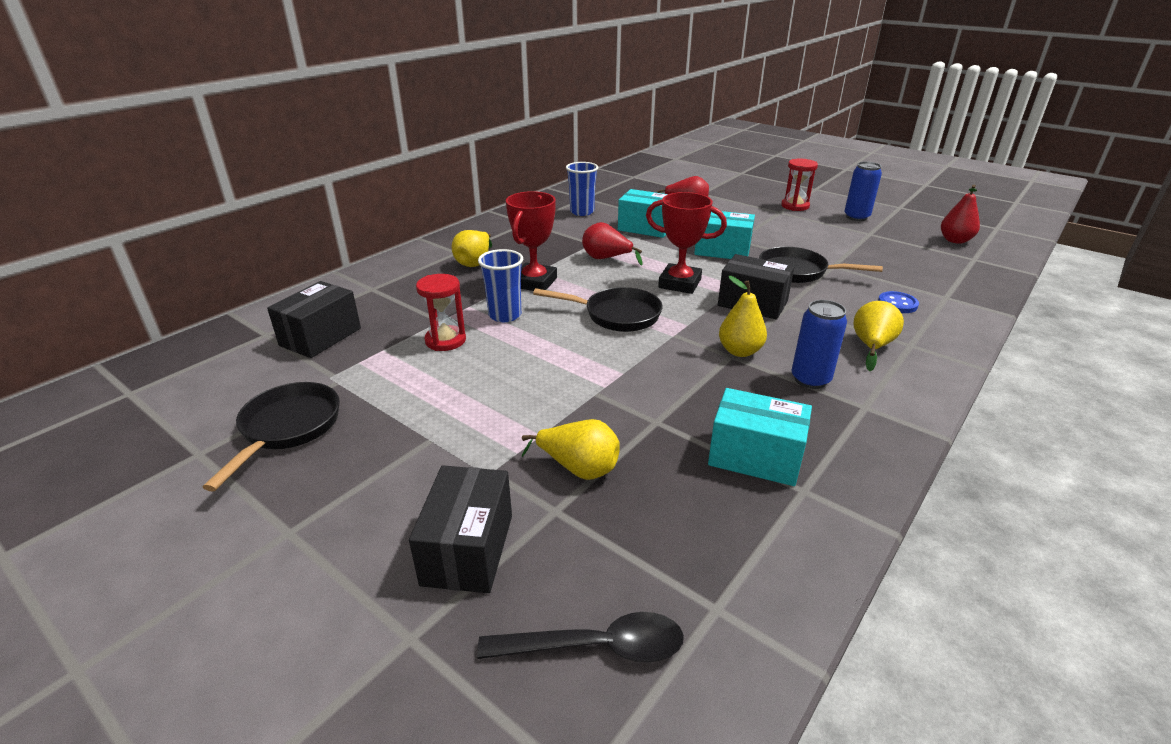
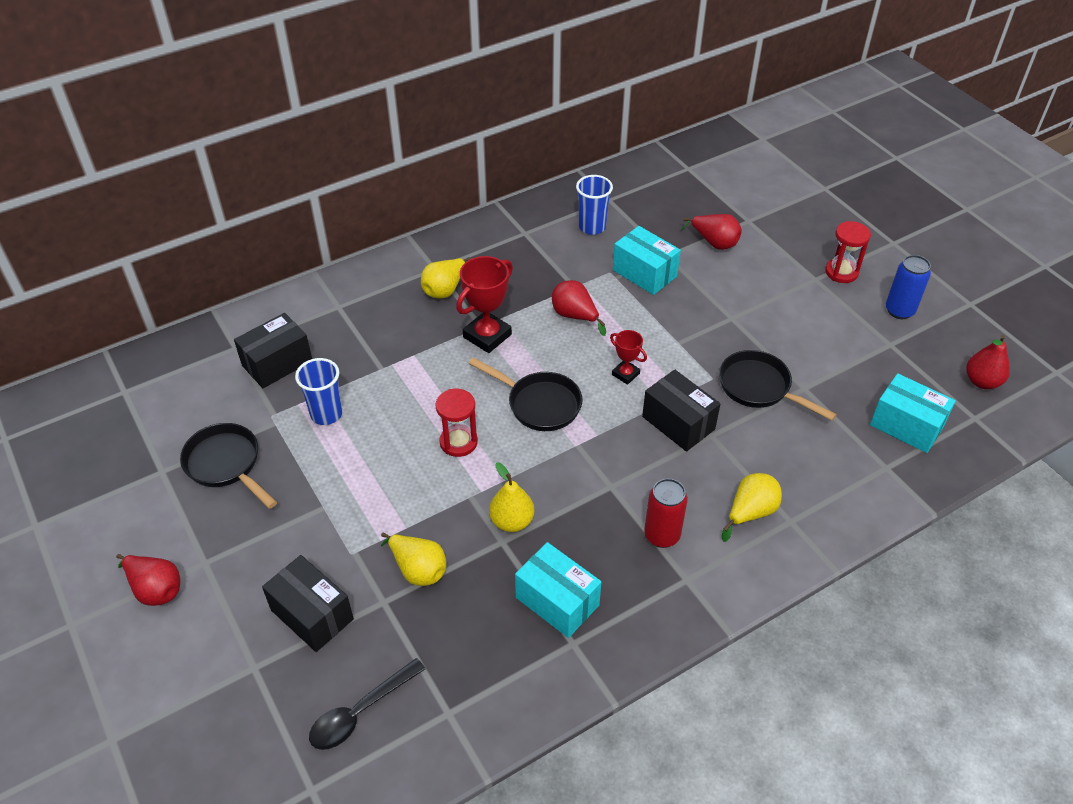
camera: 20 degrees right, 15 degrees up
(220, 582) = (156, 589): none -> red pear
(287, 429) = (226, 465): black pan -> black pan turned 75 degrees counterclockwise
(445, 340) = (376, 396): red hourglass -> red hourglass (458, 442)
(468, 549) = (312, 615): black box -> black box turned 75 degrees counterclockwise
(505, 315) = (439, 376): blue cup -> blue cup (326, 414)
(597, 647) = (360, 712): black spoon -> black spoon turned 120 degrees clockwise
(679, 283) = (625, 374): red trophy -> red trophy, size x0.56
(722, 250) = (702, 333): turquoise box -> turquoise box (906, 426)
(740, 351) = (623, 483): yellow pear -> yellow pear (512, 521)
(810, 380) = (662, 535): blue can -> red can
(897, 304) = (825, 463): blue button -> none

